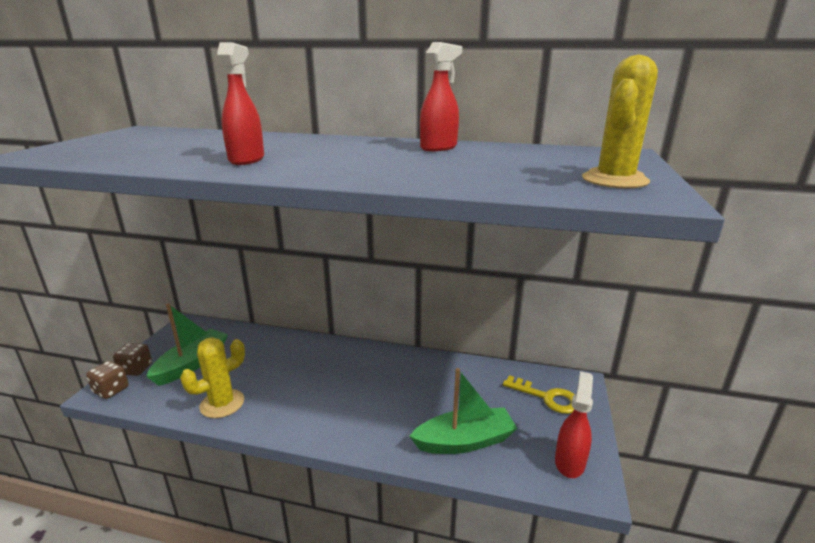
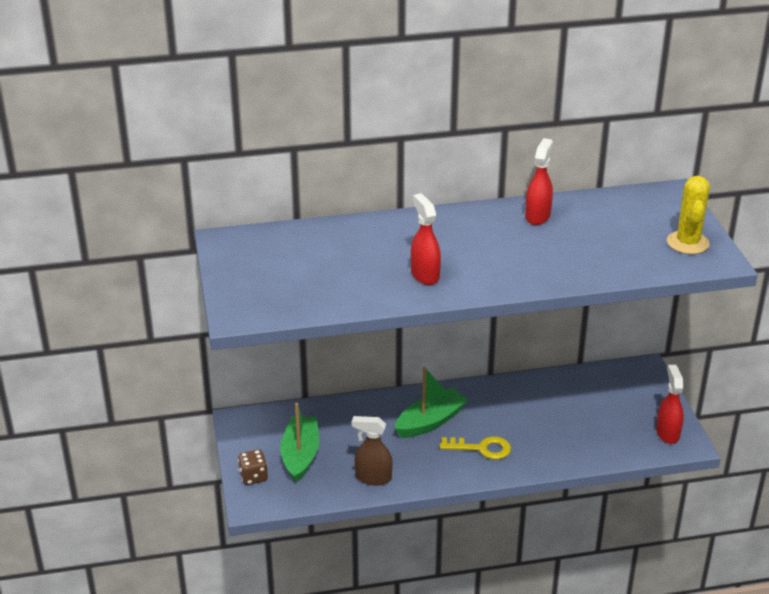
camera: 25 degrees left, 10 degrees up
(111, 390) = (258, 500): brown dice -> none
(222, 403) = (373, 478): yellow cactus -> brown spray bottle
(464, 441) = (588, 443): green boat -> green boat (430, 422)
(547, 397) = (627, 389): yellow key -> yellow key (481, 448)

